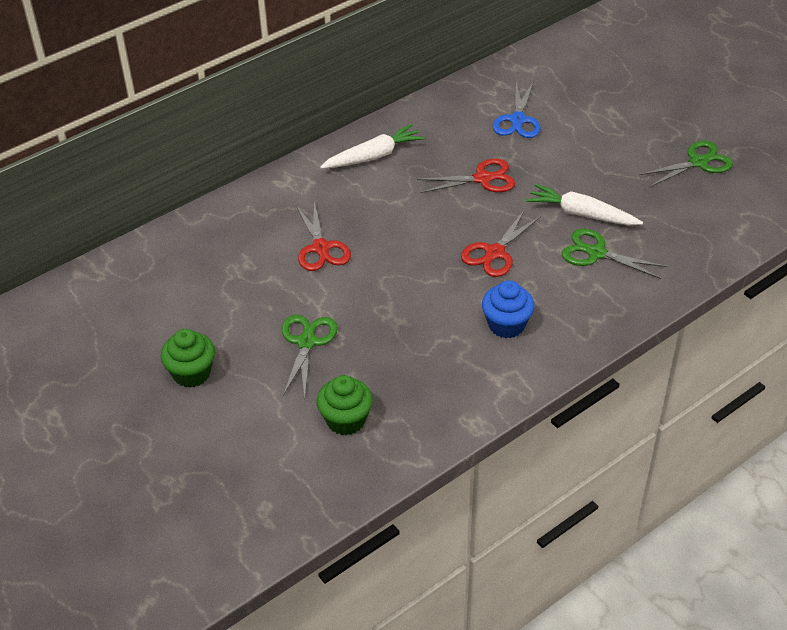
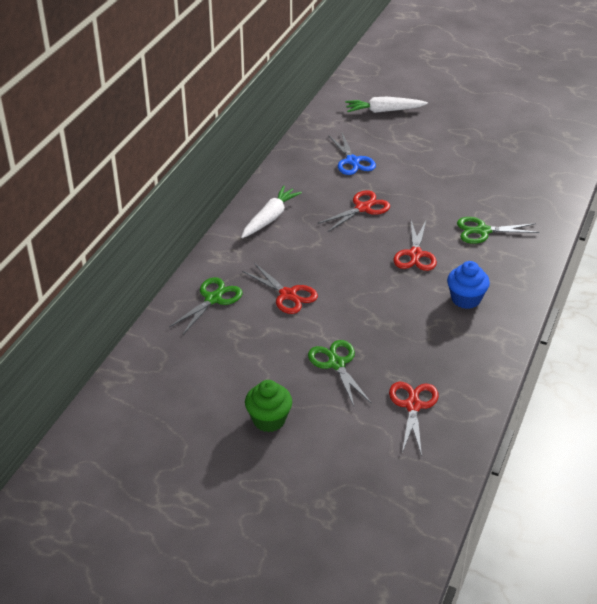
camera: 30 degrees left, 5 degrees down
(346, 420) = (413, 406): green cupcake -> red scissors
(581, 214) = (450, 209): white carrot -> white carrot (384, 111)
(698, 162) = (496, 151): green scissors -> green scissors (213, 299)

